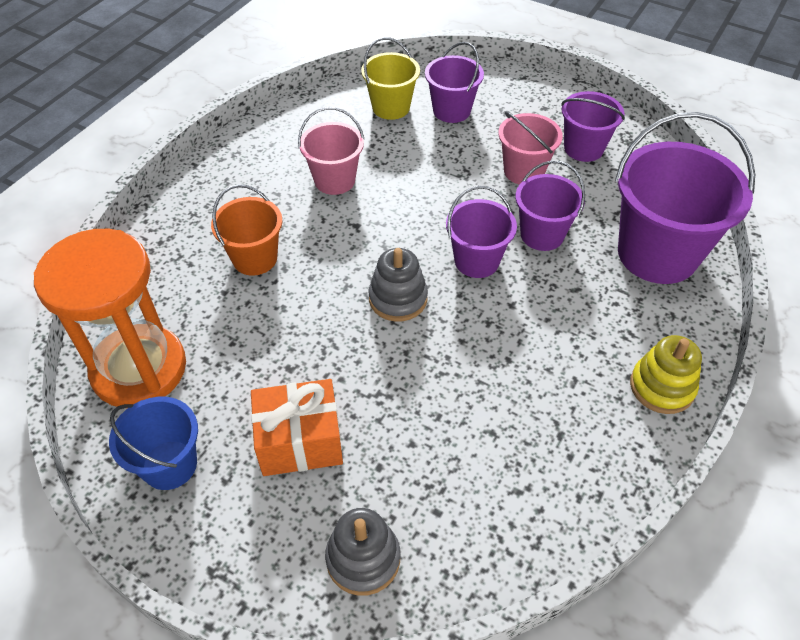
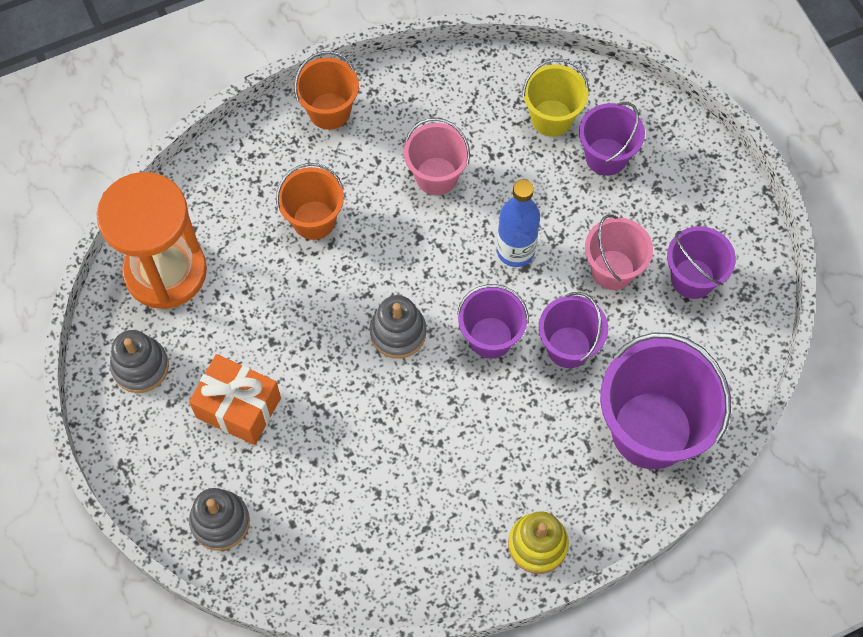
camera: 35 degrees right, 15 degrees up
(169, 465) = (140, 366): blue bucket -> grey stacking toy
(208, 181) = (329, 111): none -> orange bucket
(441, 196) = (515, 251): none -> blue bottle

